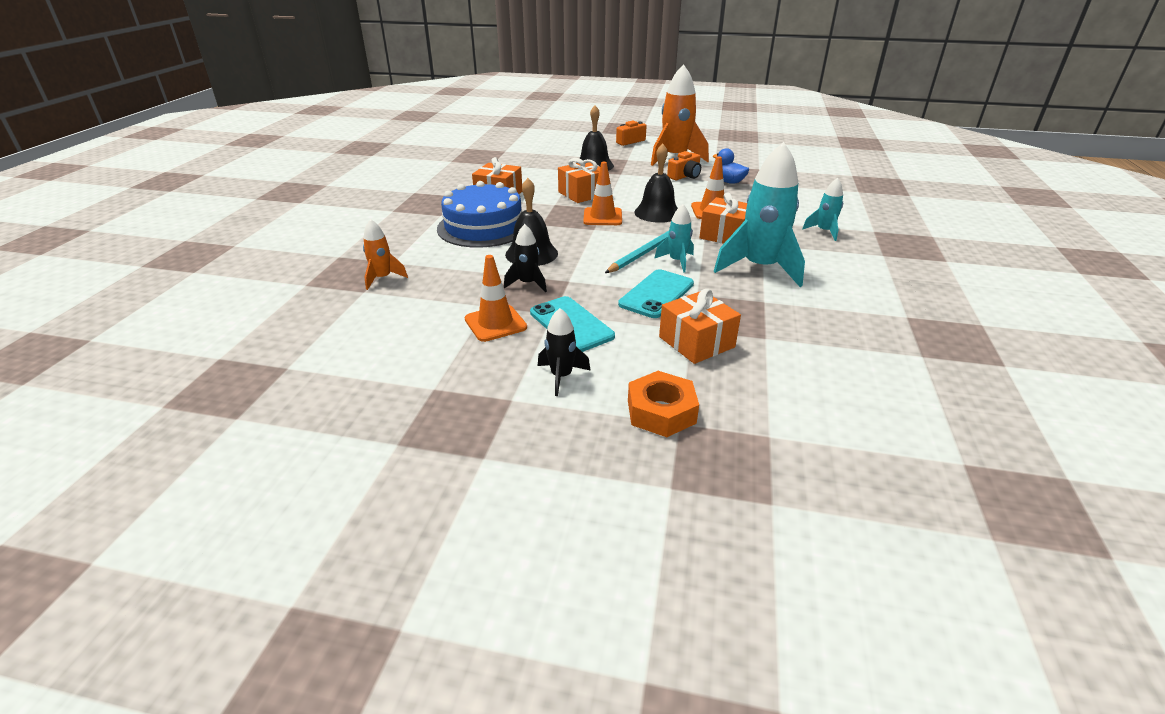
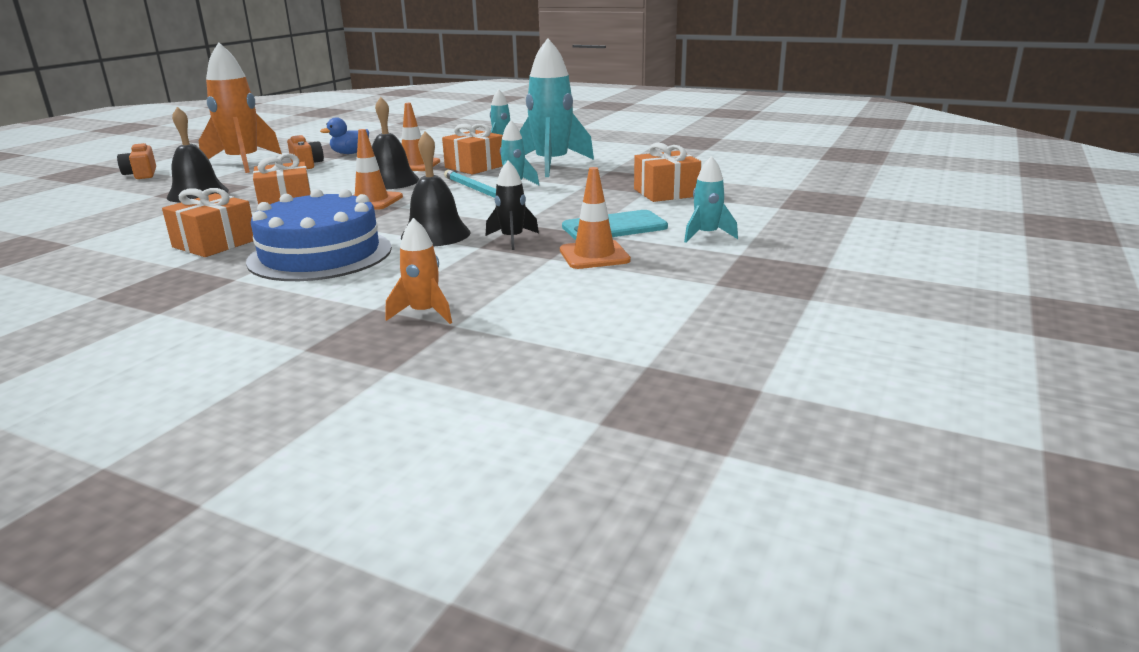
camera: 75 degrees left, 10 degrees down
(561, 376) = (707, 235): black rocket -> turquoise rocket
(656, 294) = (574, 196): turquoise phone -> none
(661, 412) = (764, 210): orange nut -> none

